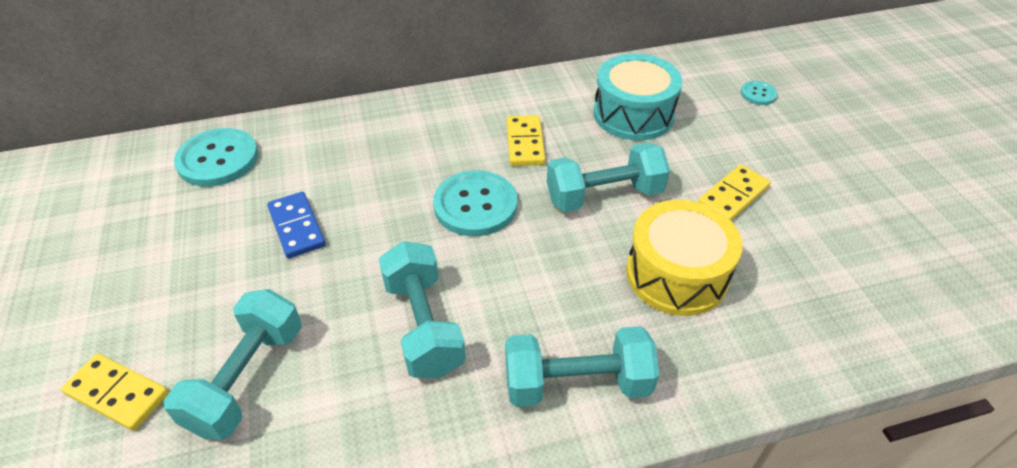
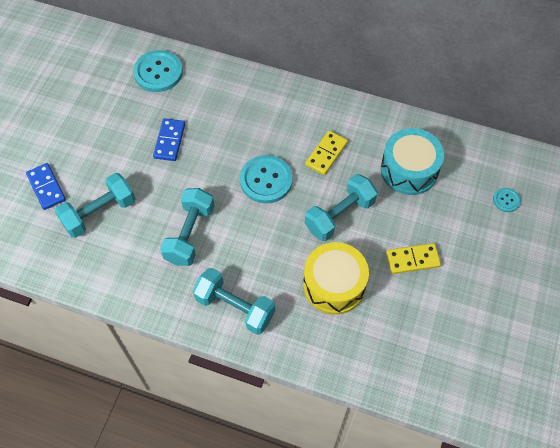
camera: 35 degrees right, 15 degrees up
(118, 393) = (46, 187): yellow domino -> blue domino
(604, 196) = (339, 215): turquoise dumbbell -> turquoise dumbbell turned 60 degrees counterclockwise

